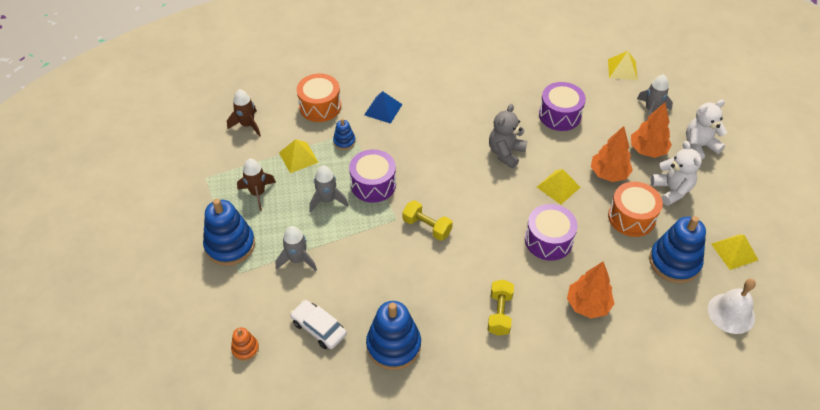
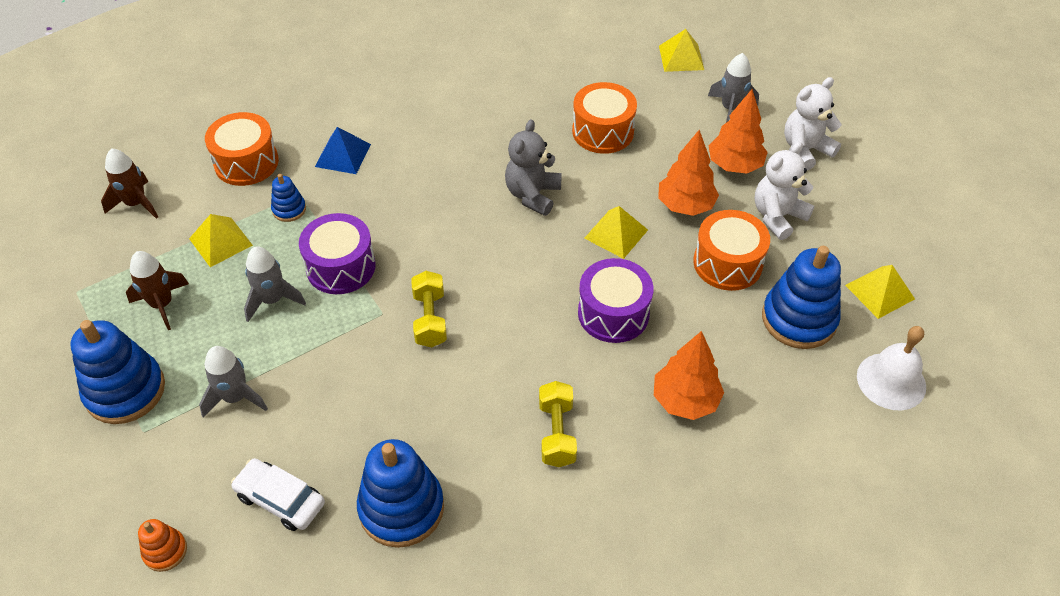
camera: 10 degrees left, 0 degrees up
(427, 227) = (430, 319): yellow dumbbell -> yellow dumbbell turned 60 degrees clockwise
(559, 115) = (603, 131): purple drum -> orange drum
(671, 190) = (777, 216): white teddy bear -> white teddy bear turned 105 degrees counterclockwise

